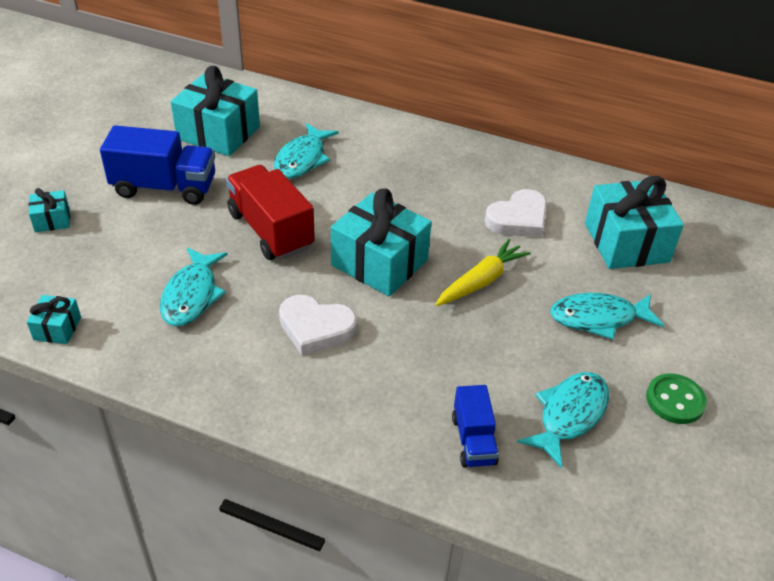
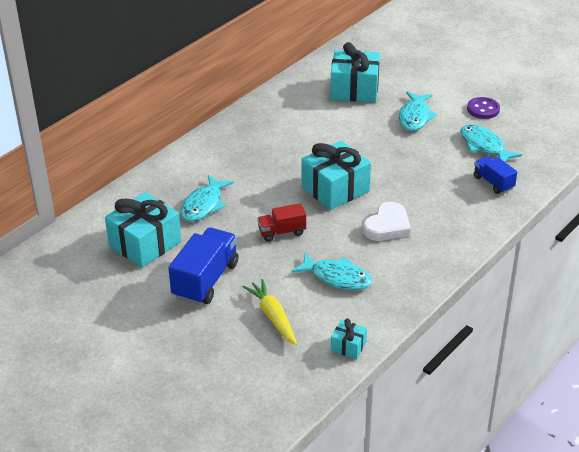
camera: 70 degrees left, 5 degrees down
(52, 220) = (220, 345): turquoise gift -> none
(271, 230) = (282, 232): red truck -> red truck, size x0.58
(302, 159) = (203, 205): turquoise fish -> turquoise fish turned 75 degrees clockwise
(473, 440) = (493, 183): blue truck -> blue truck turned 135 degrees counterclockwise
(481, 281) = (368, 152): yellow carrot -> yellow carrot (273, 317)
(518, 219) = (315, 124): white heart -> none
(675, 400) = (483, 109): green button -> purple button

